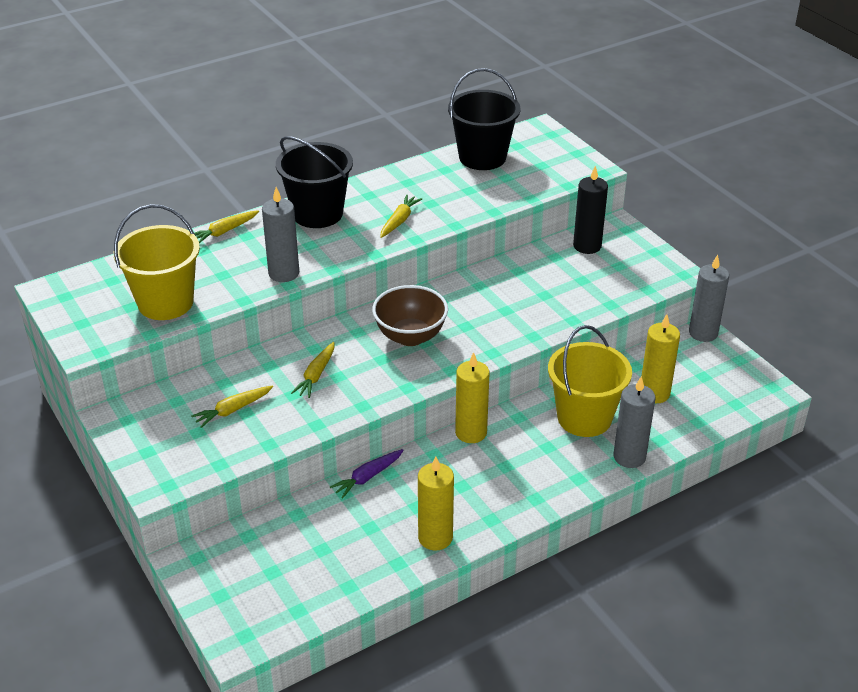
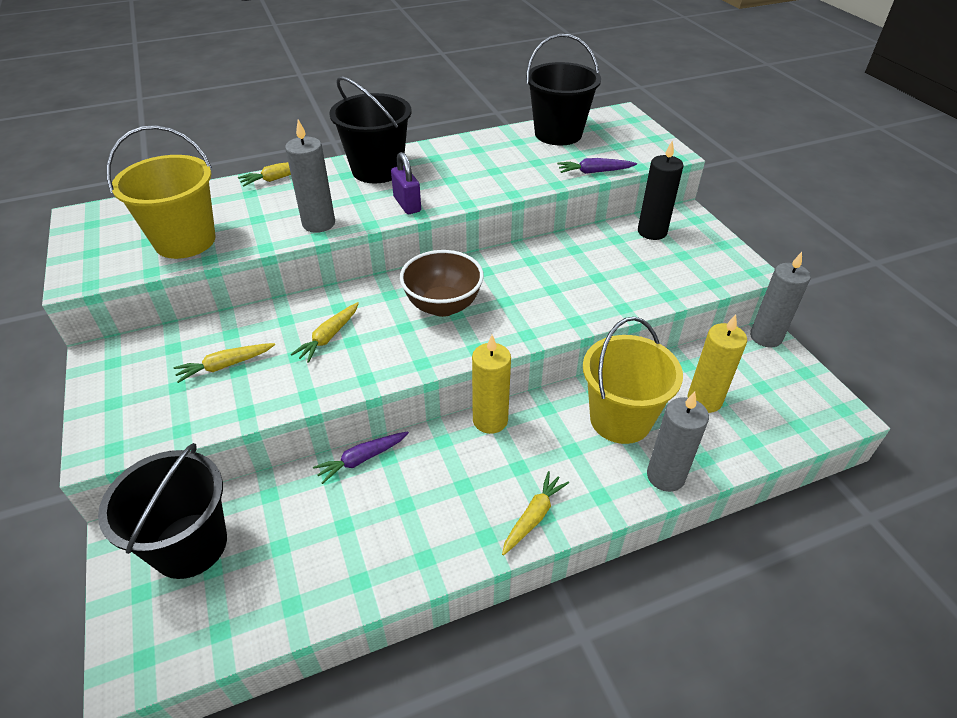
camera: 10 degrees right, 5 degrees up
(245, 558) = (190, 545): none -> black bucket
(359, 246) = (407, 204): none -> purple padlock
(399, 221) = (457, 184): yellow carrot -> yellow carrot (533, 516)
(435, 538) = (414, 552): yellow candle -> none
(526, 195) = (594, 172): none -> purple carrot

